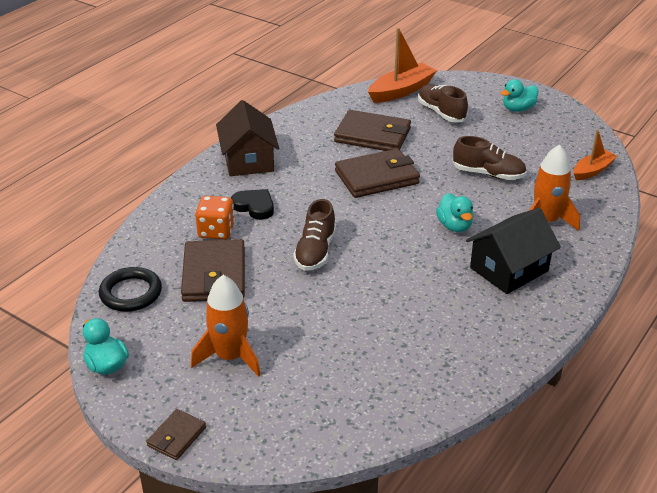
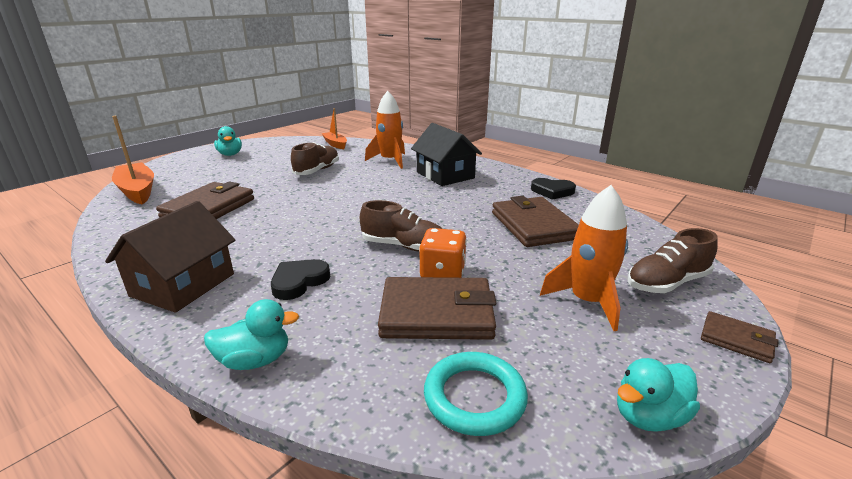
camera: 85 degrees left, 10 degrees down
(131, 293) = (474, 397): black ring -> turquoise ring
(216, 231) = (340, 312): orange dice -> orange dice (442, 273)
(248, 160) = (183, 285): brown house -> brown house turned 60 degrees counterclockwise
(376, 177) = (289, 211): brown wallet -> brown wallet (533, 226)
(441, 112) = (202, 178): brown shoe -> brown shoe (666, 283)
(454, 226) = (384, 187): turquoise duck -> turquoise duck (255, 360)
(481, 362) = (552, 191): none -> black heart

